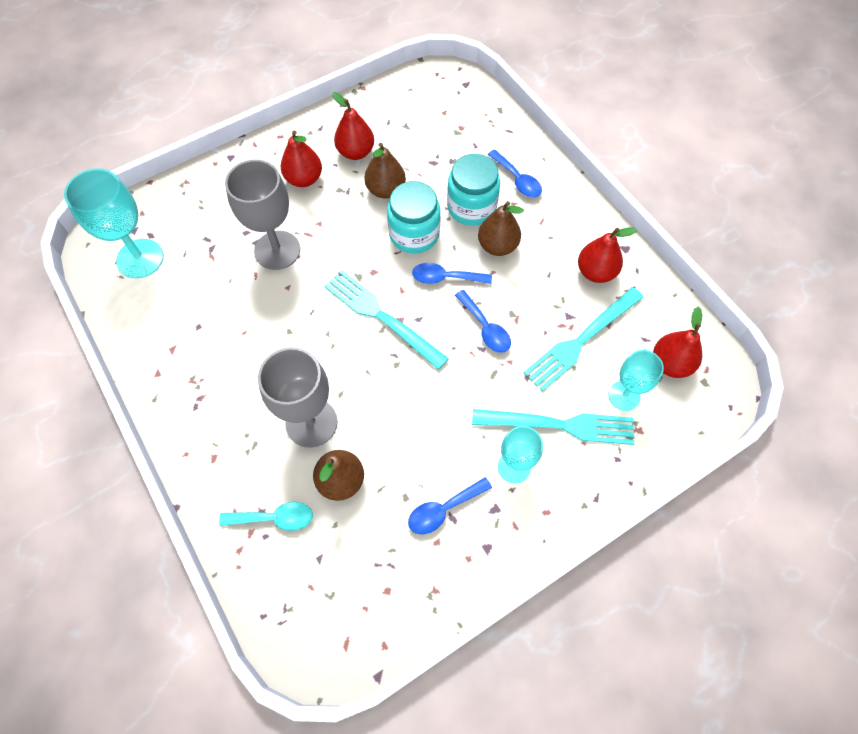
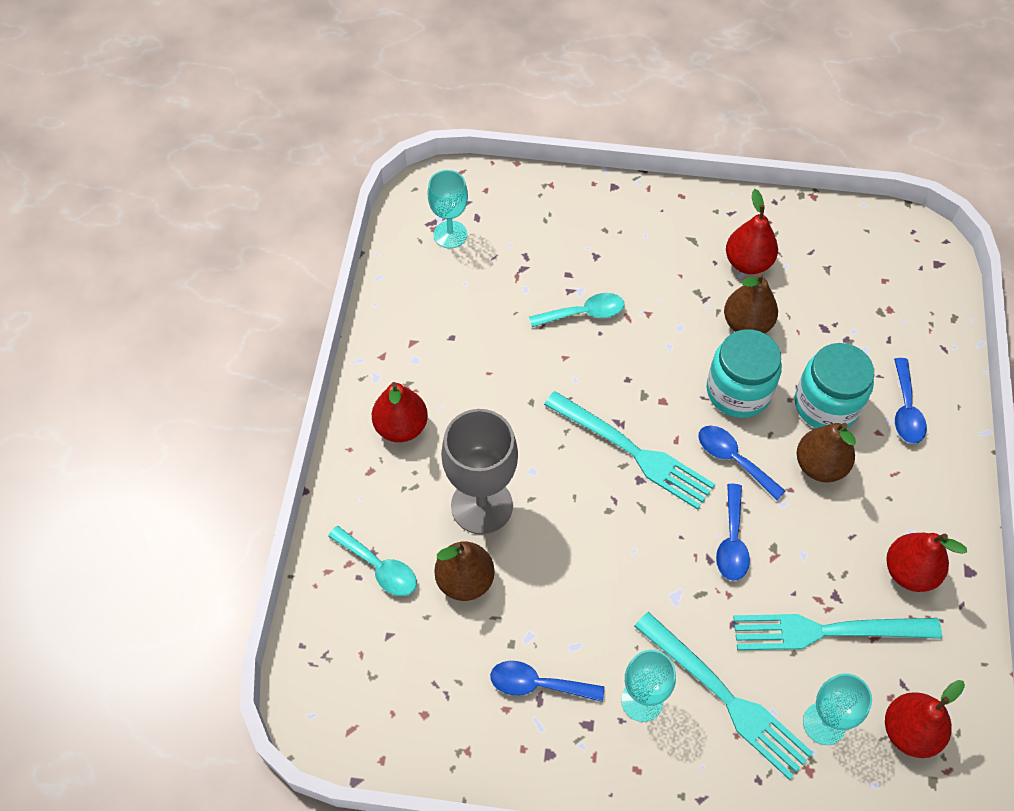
camera: 40 degrees right, 5 degrees down
(140, 258) = (450, 234): turquoise goblet -> turquoise goblet, size x0.63
(277, 250) = (584, 313): grey goblet -> turquoise spoon
(304, 179) = (670, 257): red pear -> red pear (401, 427)
(381, 316) = (633, 452): turquoise fork -> turquoise fork turned 135 degrees clockwise

